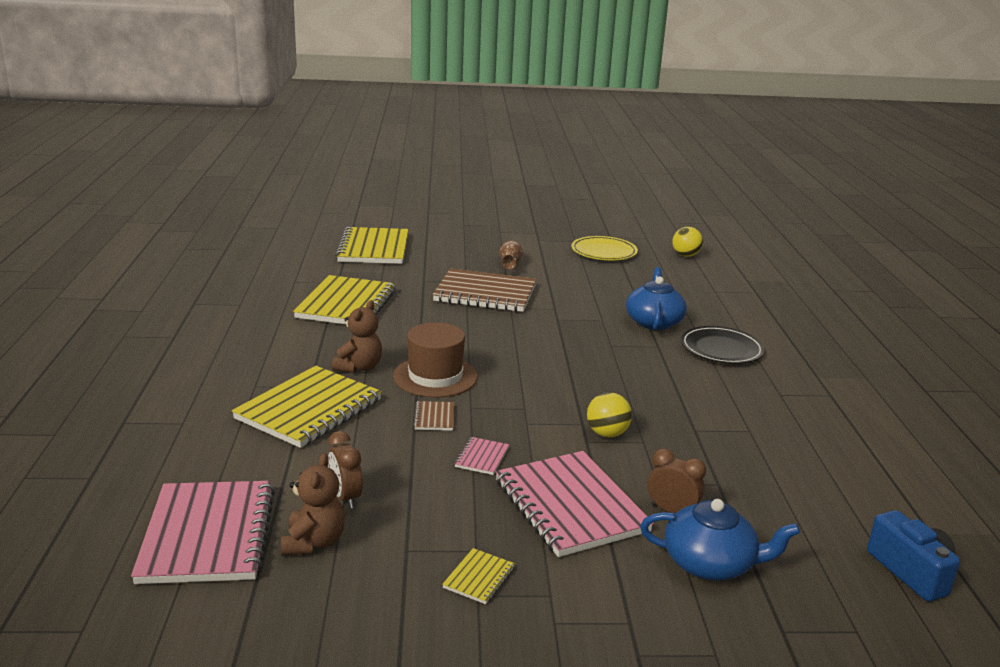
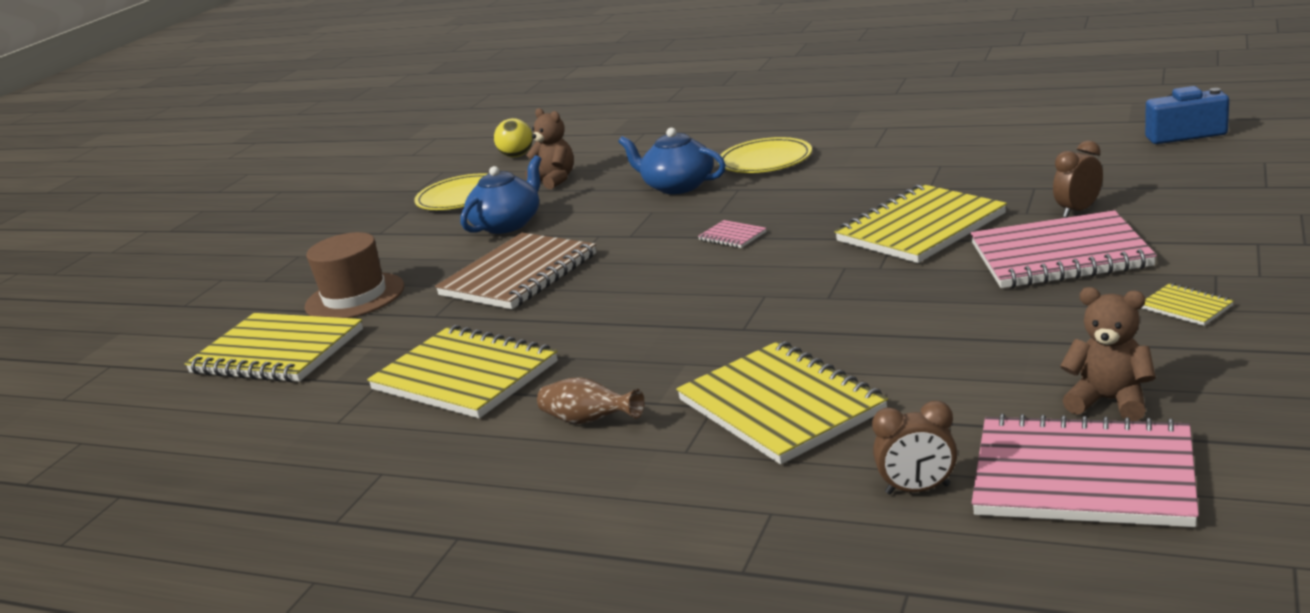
camera: 60 degrees left, 0 degrees up
(345, 497) = (1014, 380): brown clock -> brown clock (917, 489)
(359, 367) = (678, 368): brown teddy bear -> brown teddy bear (555, 180)
(434, 417) = (843, 320): brown notebook -> none
(435, 376) = (736, 316): brown hat -> brown hat (355, 297)
(482, 457) = (948, 295): pink notebook -> pink notebook (732, 236)
(510, 264) = (441, 255): brown vase -> brown vase (589, 421)
(607, 434) = (920, 228): yellow ball -> yellow notebook
(710, 563) = (1167, 203): blue teapot -> blue teapot (508, 224)
(721, 349) = (765, 161): black plate -> yellow plate

